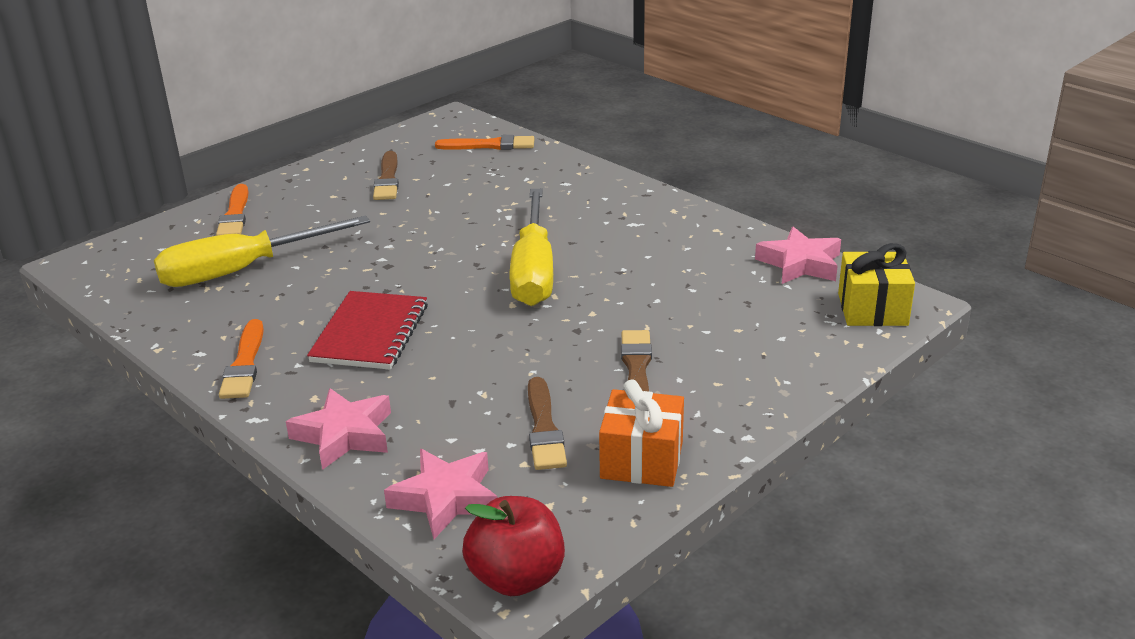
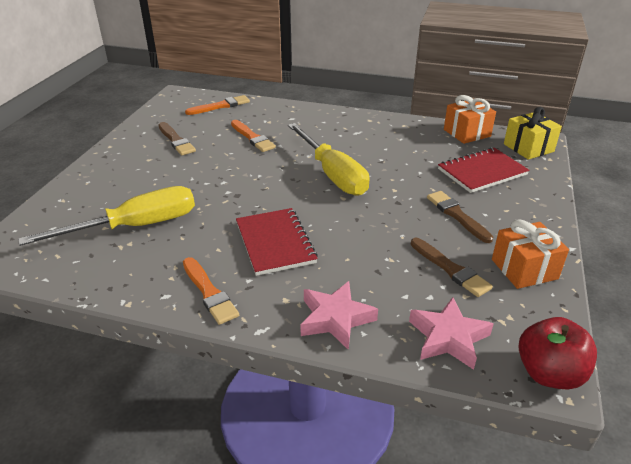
camera: 30 degrees left, 5 degrees up
(235, 215) = (88, 189): orange brush -> orange brush (252, 138)
(242, 270) = (135, 226): yellow screwdriver -> yellow screwdriver turned 150 degrees counterclockwise
(749, 324) = (482, 172): none -> red notebook
(800, 264) = (467, 133): pink star -> orange gift

